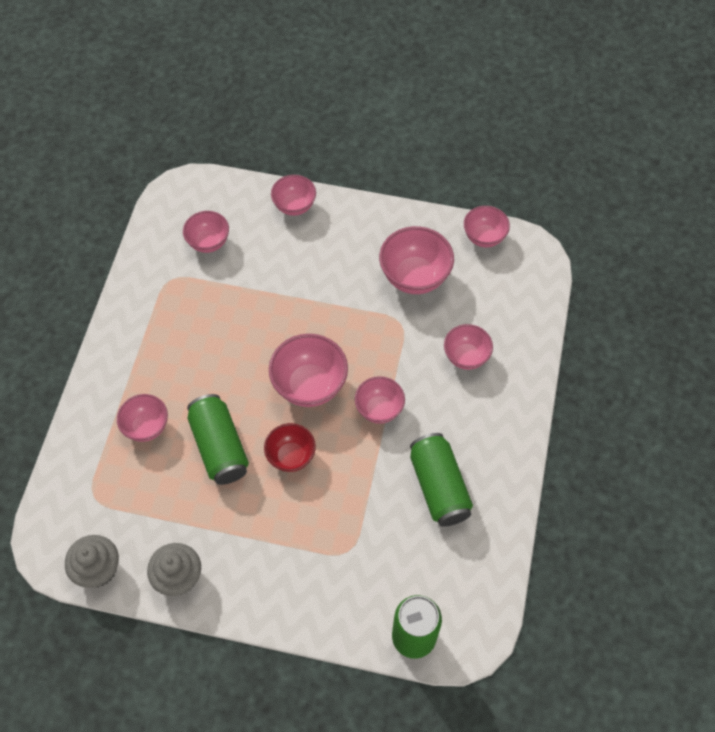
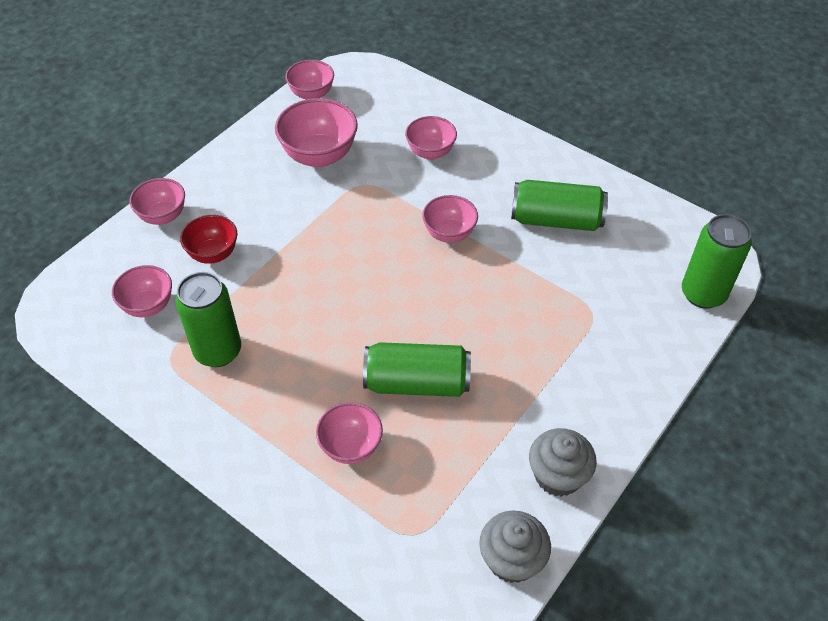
camera: 65 degrees left, 10 degrees down
(189, 305) = (218, 351): none -> green can
(291, 456) = (463, 322): red bowl -> red bowl (213, 254)
(309, 385) = (389, 278): pink bowl -> none

